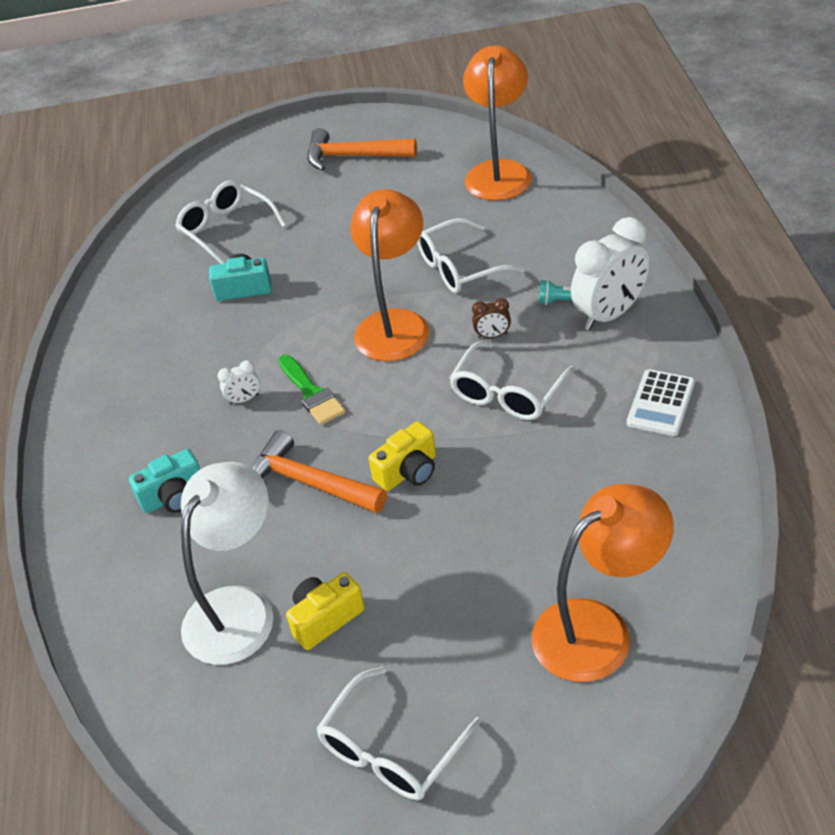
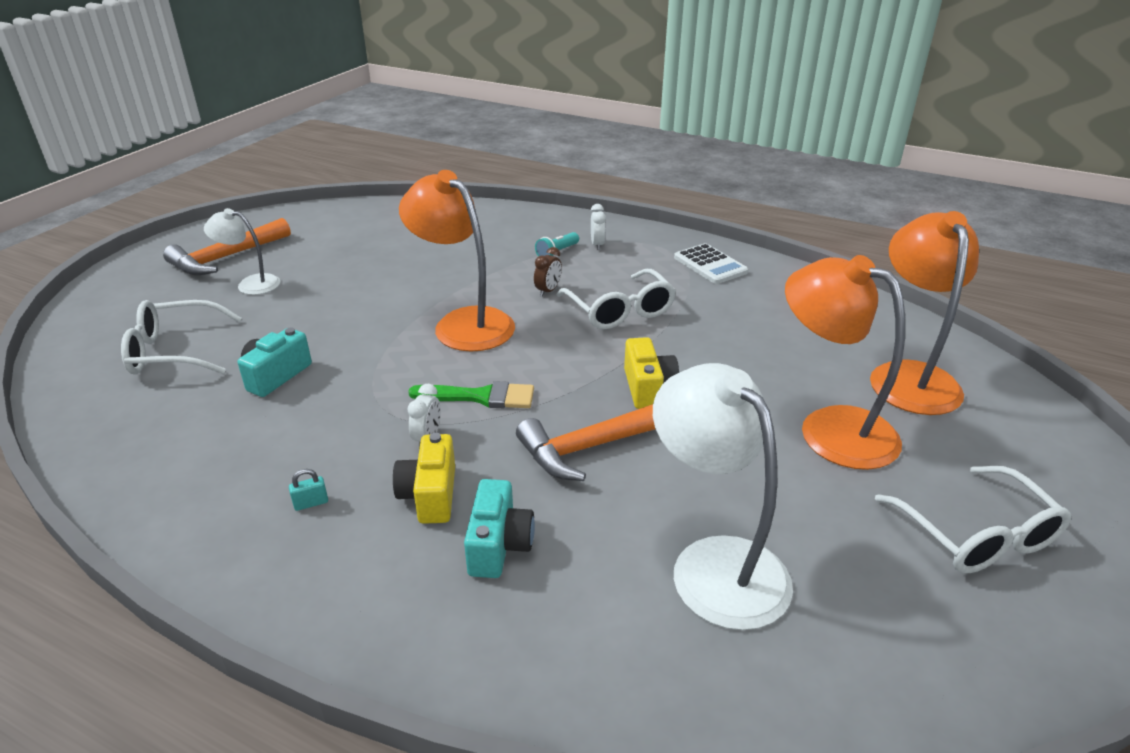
camera: 60 degrees left, 10 degrees down
(144, 394) = (311, 503): none -> turquoise padlock
(325, 619) = (781, 509): yellow camera -> yellow camera (430, 495)
(333, 194) = (250, 284): none -> white lamp
(460, 267) = (450, 272): white glasses -> none
(499, 172) = (376, 217): orange lamp -> orange lamp (830, 428)
(609, 314) = (597, 245): white clock -> white clock, size x0.44

